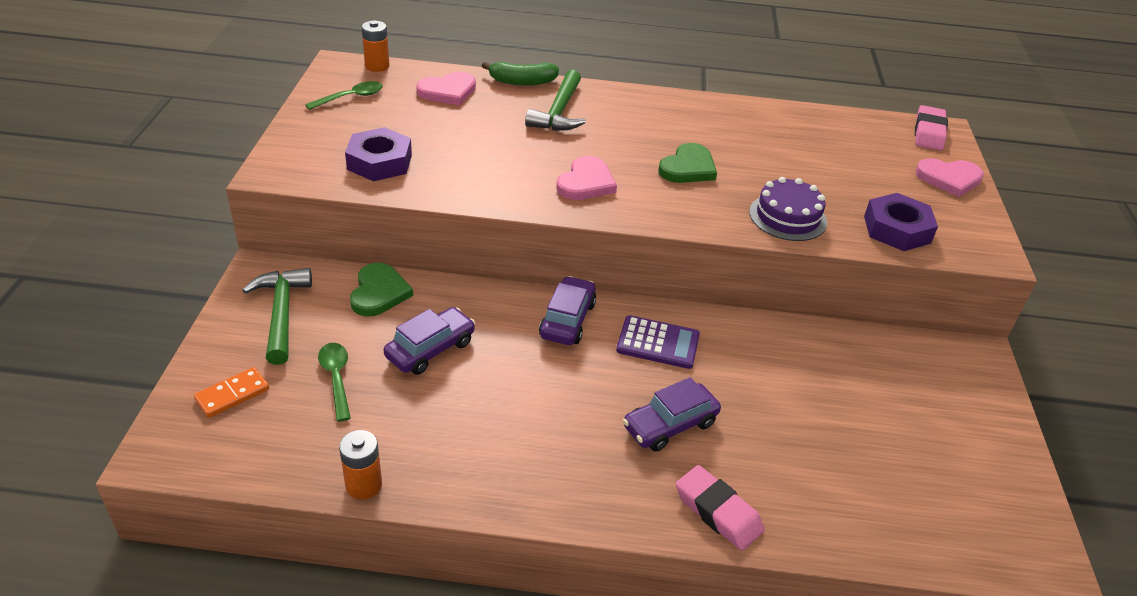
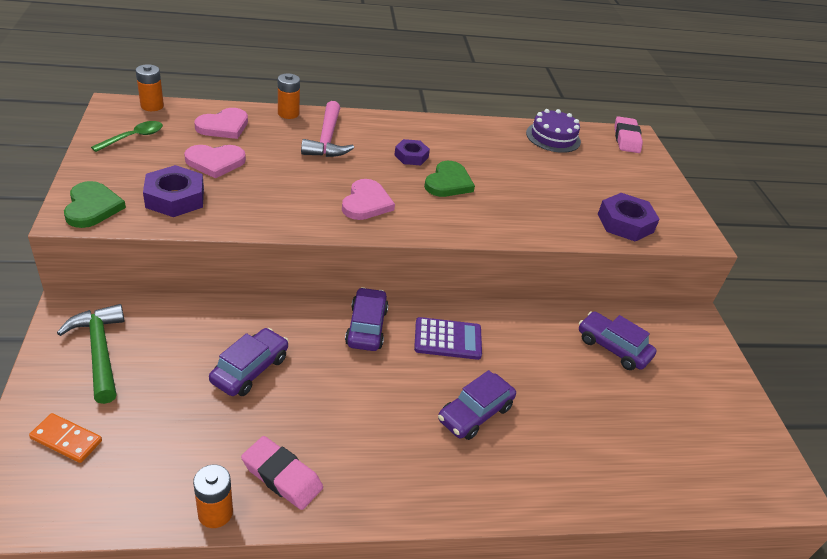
camera: 15 degrees left, 0 degrees up
(232, 394) = (66, 440): orange domino -> orange domino turned 75 degrees clockwise
(336, 378) = (166, 409): green spoon -> none
(379, 292) = (190, 320): green heart -> green heart (92, 207)
(522, 82) = (288, 113): green banana -> orange battery
(559, 112) = (327, 139): green hammer -> pink hammer
(651, 136) = (411, 156): none -> purple nut
(718, 512) = (532, 487): pink eraser -> pink eraser (282, 476)
(787, 217) = (539, 220): purple cake -> purple cake (553, 137)
(858, 375) = (612, 348): none -> purple car
(949, 179) = (651, 176): pink heart -> pink heart (215, 162)

